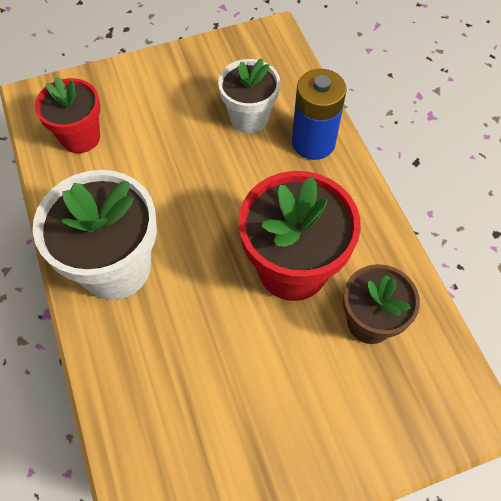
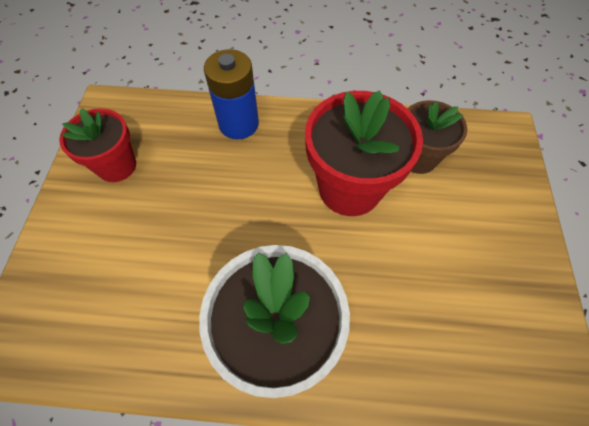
camera: 65 degrees left, 0 degrees up
(80, 137) = (98, 317): red flower pot -> red flower pot (117, 166)
(249, 118) = (182, 158): white flower pot -> none

